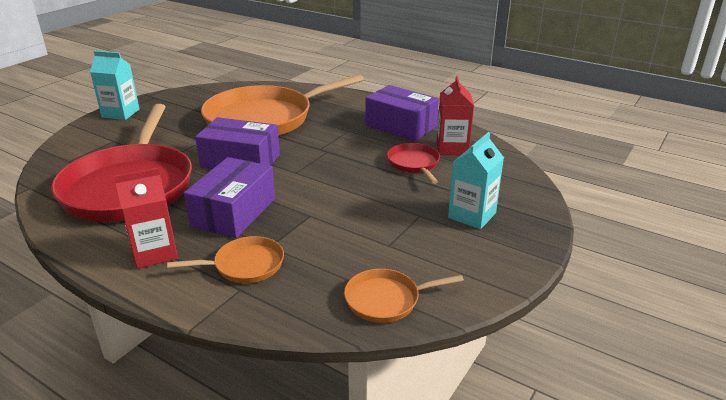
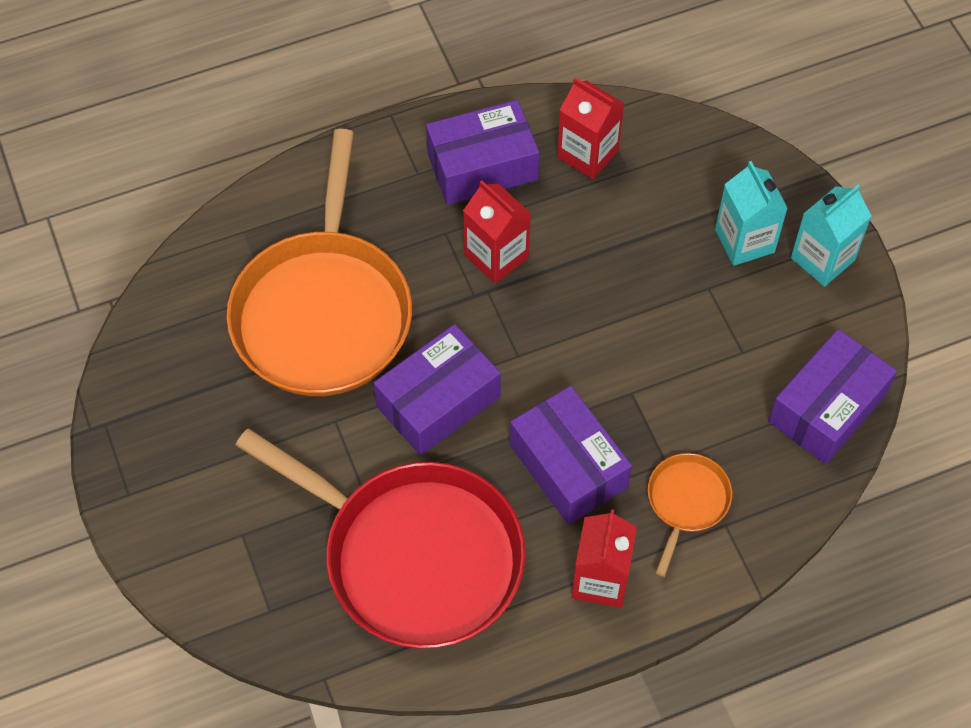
camera: 55 degrees left, 30 degrees up
(120, 113) = (139, 493): turquoise carton -> turquoise carton (822, 259)
(351, 146) = (496, 256): none -> red carton
(386, 300) = (827, 408): orange pan -> purple box
(414, 164) = (594, 219): red pan -> none

